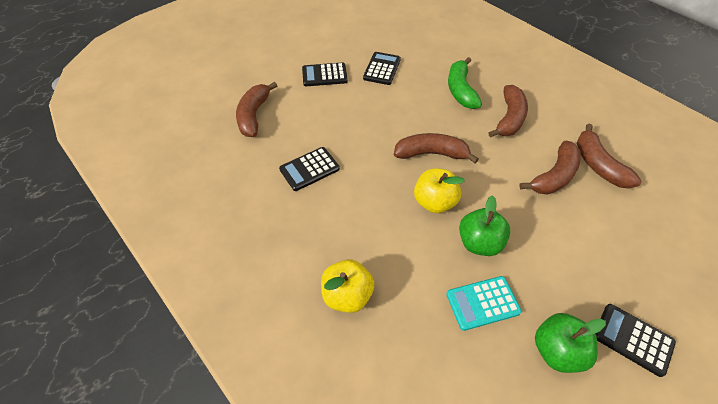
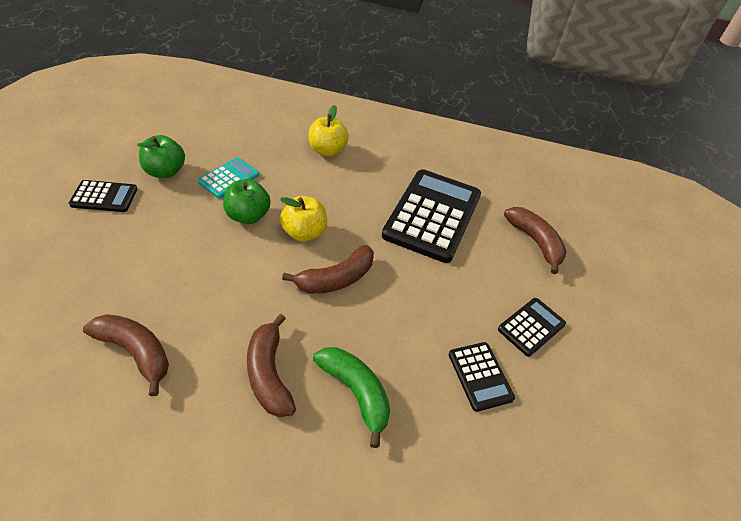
camera: 140 degrees right, 5 degrees down
(309, 169) = (432, 215): black calculator -> black calculator, size x2.03
(554, 176) = (190, 311): brown banana -> none

